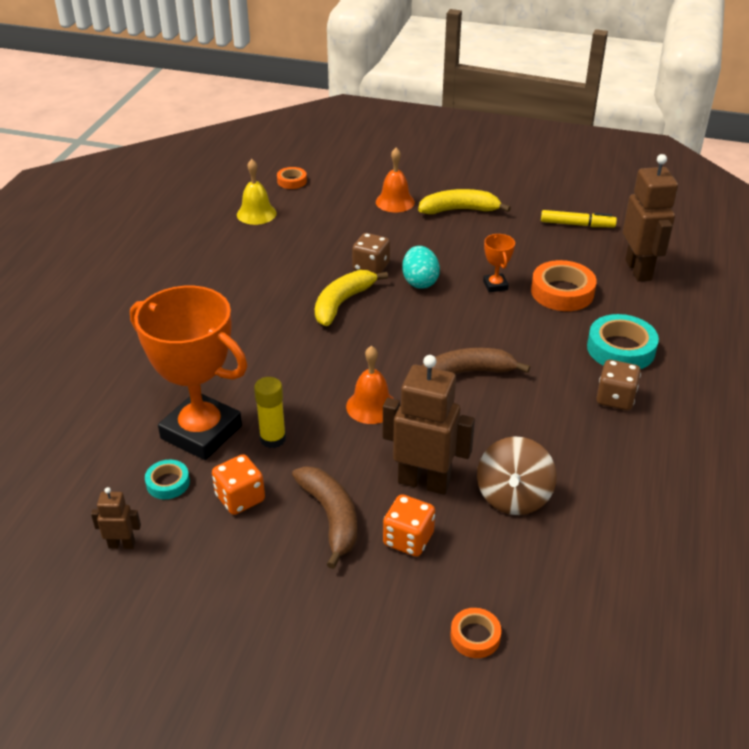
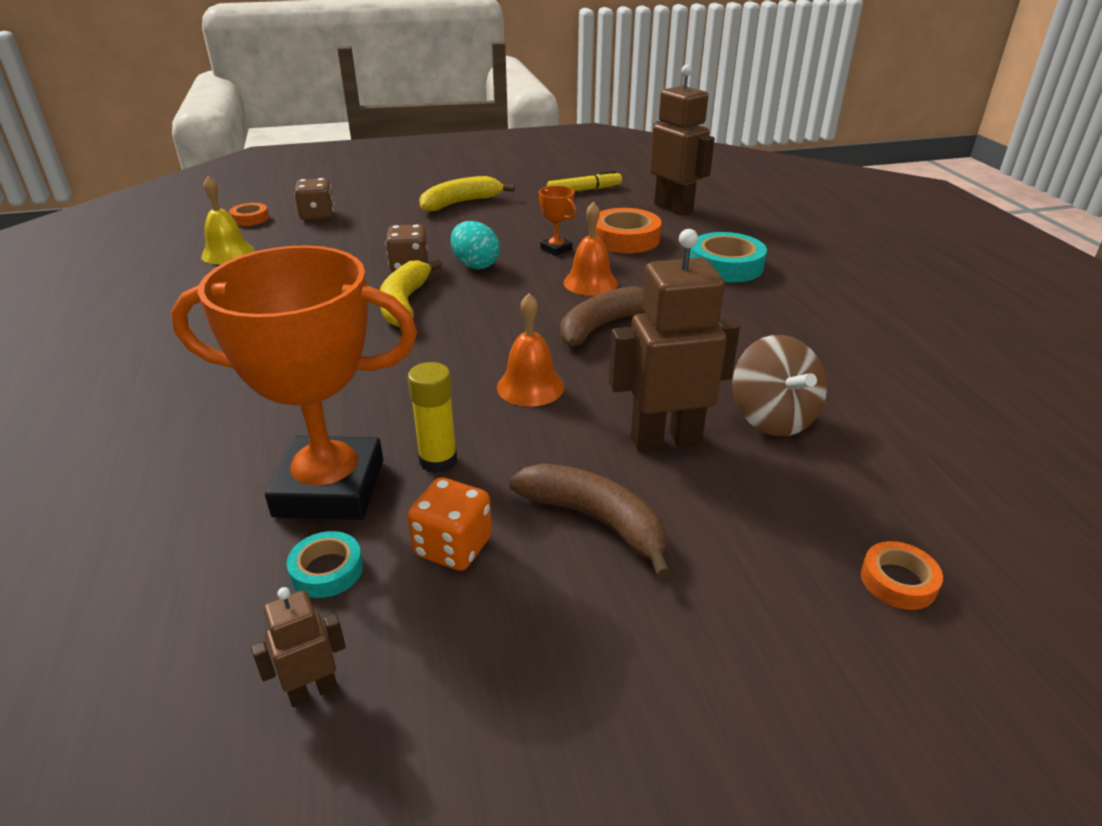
camera: 30 degrees left, 5 degrees down
(395, 202) = (386, 211): orange bell -> orange bell (590, 283)
(408, 539) = (710, 506): orange dice -> none
(615, 398) = (766, 303): brown dice -> brown dice (317, 215)

